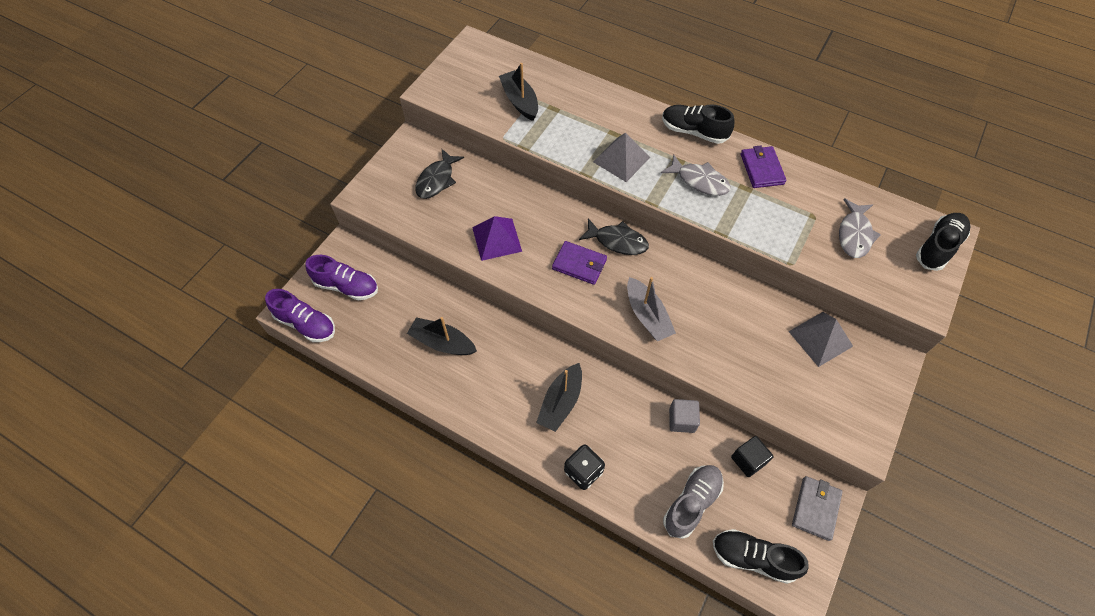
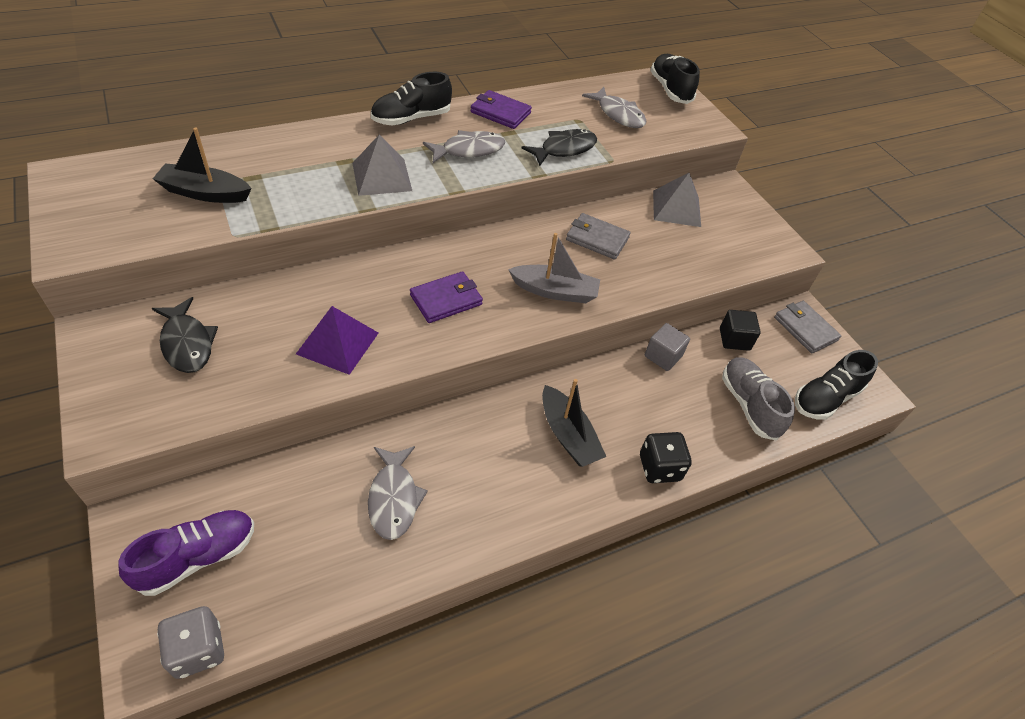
camera: 60 degrees left, 10 degrees down
(306, 324) = (198, 650): purple shoe -> grey dice
(442, 342) = (394, 498): black boat -> grey fish
(617, 241) = (451, 256): black fish -> black fish (564, 149)
(725, 308) = (597, 239): none -> grey wallet

